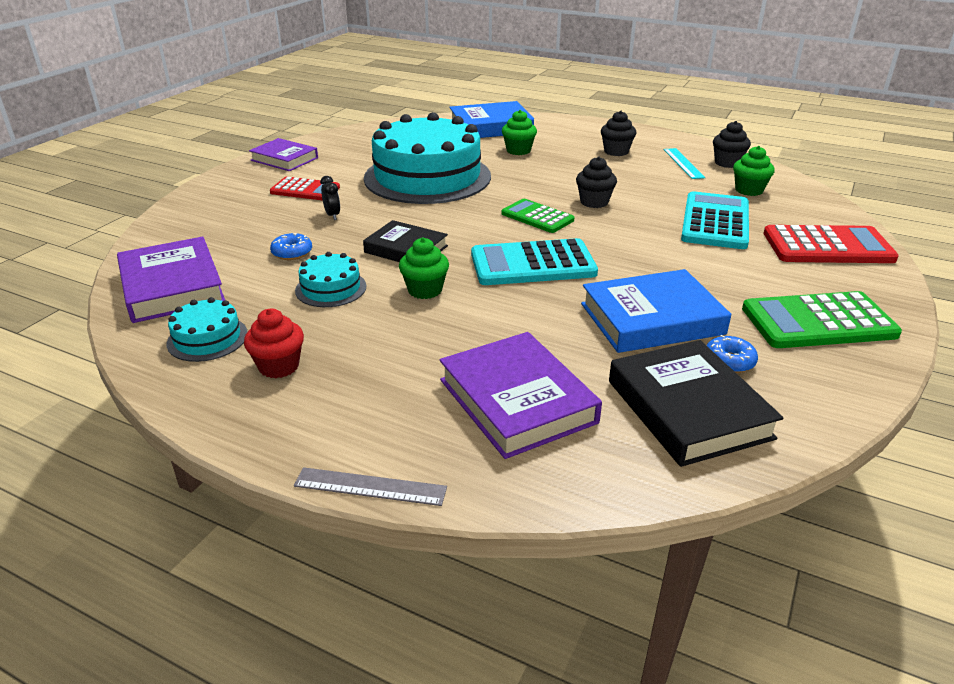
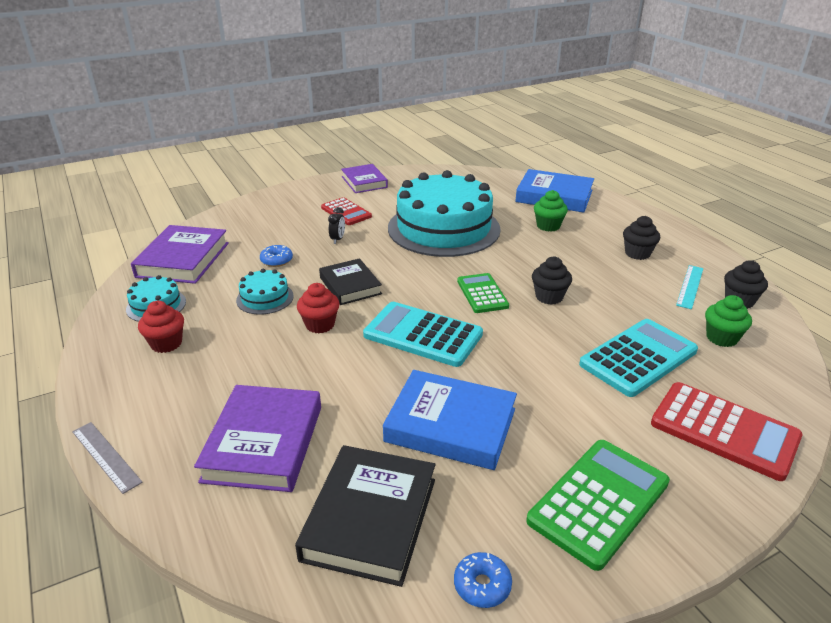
camera: 35 degrees right, 0 degrees up
(425, 290) = (320, 325): green cupcake -> red cupcake
(729, 361) = (461, 496): blue donut -> blue donut (482, 585)
(818, 322) = (599, 502): green calculator -> green calculator turned 105 degrees clockwise

